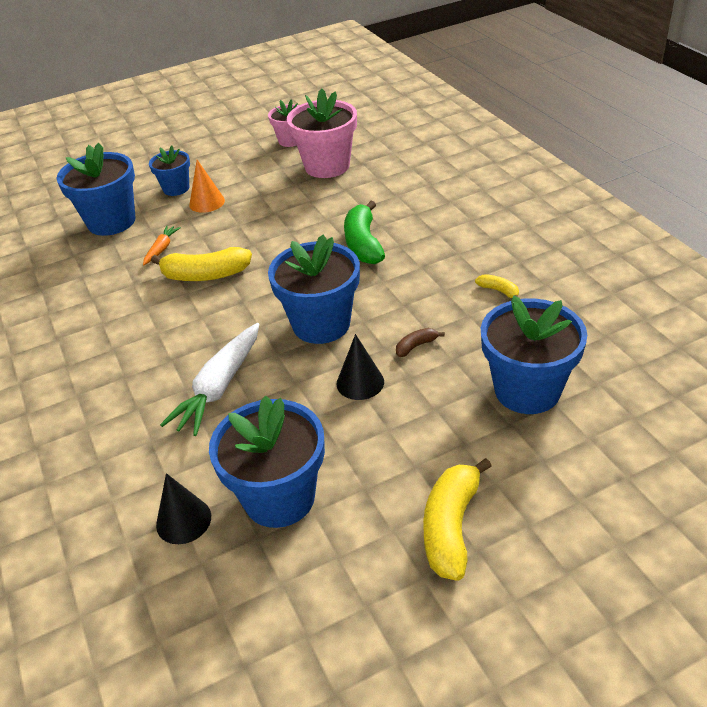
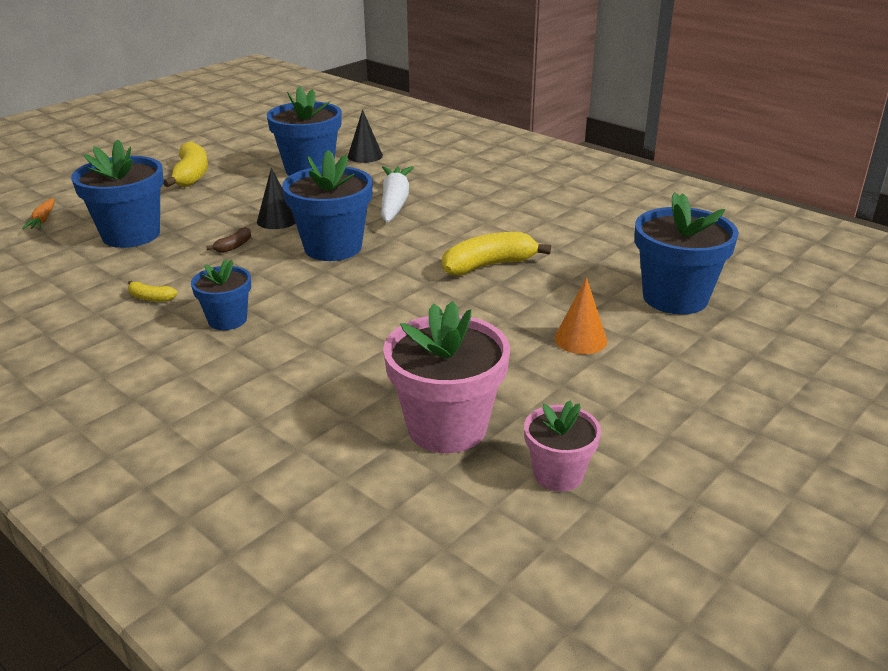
camera: 155 degrees right, 10 degrees down
(161, 249) = (569, 280): orange carrot -> orange carrot (43, 220)
(176, 188) = (651, 351): blue flower pot -> blue flower pot (227, 320)
(363, 244) = (325, 321): green banana -> none

